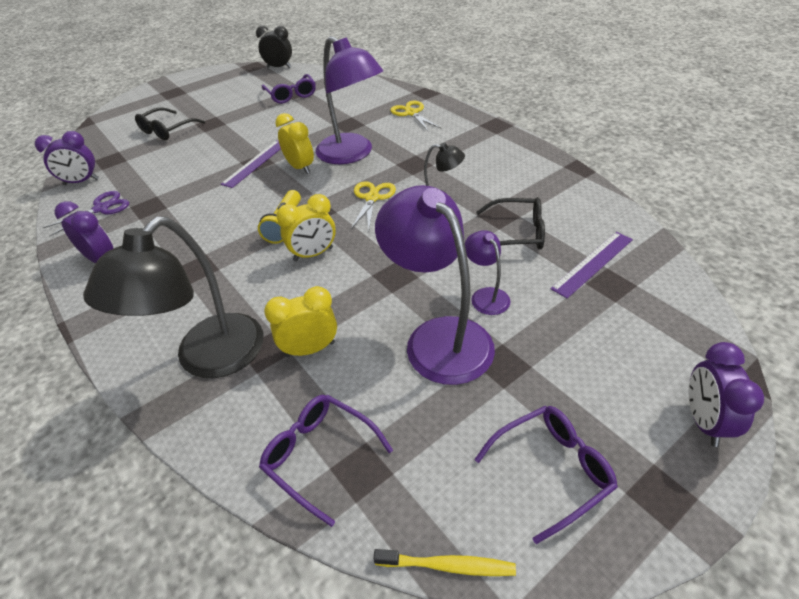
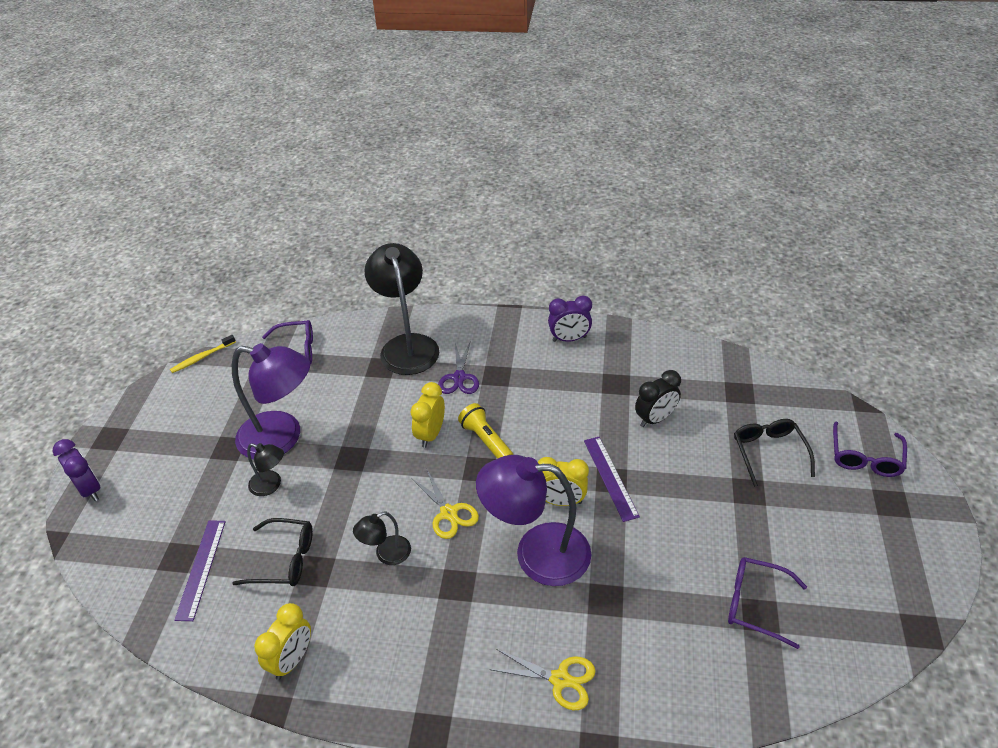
camera: 135 degrees right, 0 degrees up
(81, 182) = (712, 363): purple clock -> none
(101, 208) = (646, 360): purple scissors -> purple scissors (459, 377)
(279, 67) = (884, 656): black clock -> black clock (655, 419)
(310, 349) = (355, 384): yellow clock -> yellow clock (292, 659)
(486, 295) = (271, 485): purple lamp -> black lamp
(517, 233) = (284, 559): black glasses -> black glasses turned 135 degrees counterclockwise
(551, 470) = (171, 415): purple glasses -> purple glasses (865, 457)

